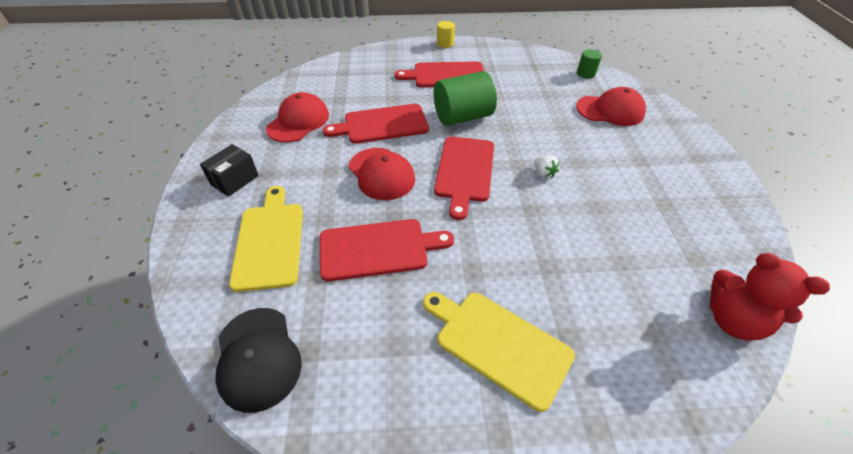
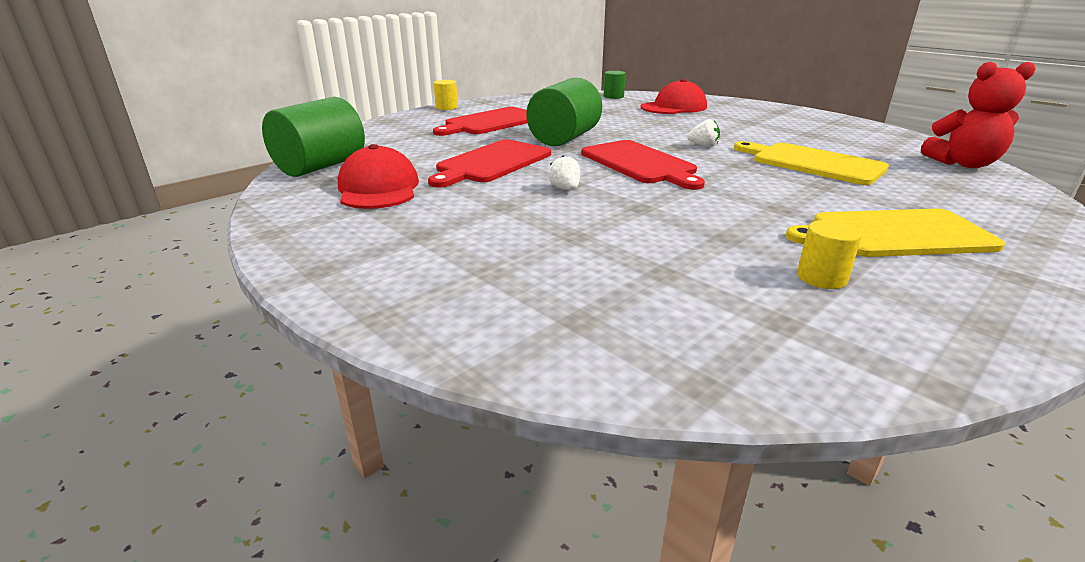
camera: 40 degrees left, 20 degrees down
(235, 180) = (384, 253): black box -> none
(258, 358) = (748, 358): black cap -> none
(269, 241) = (547, 275): yellow cutting board -> yellow cutting board (812, 163)
(300, 86) = (320, 166): none -> green cylinder
(378, 249) = (676, 230): red cutting board -> none
(381, 174) = (565, 189): red cap -> white strawberry
(383, 340) = (821, 278): none -> yellow cylinder

